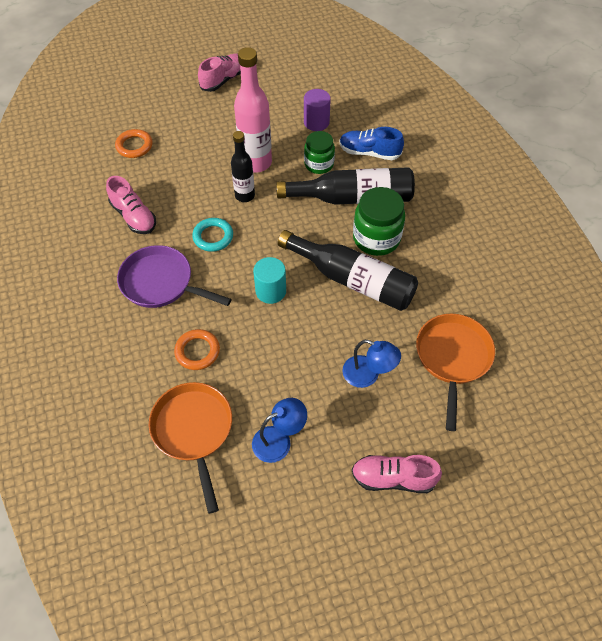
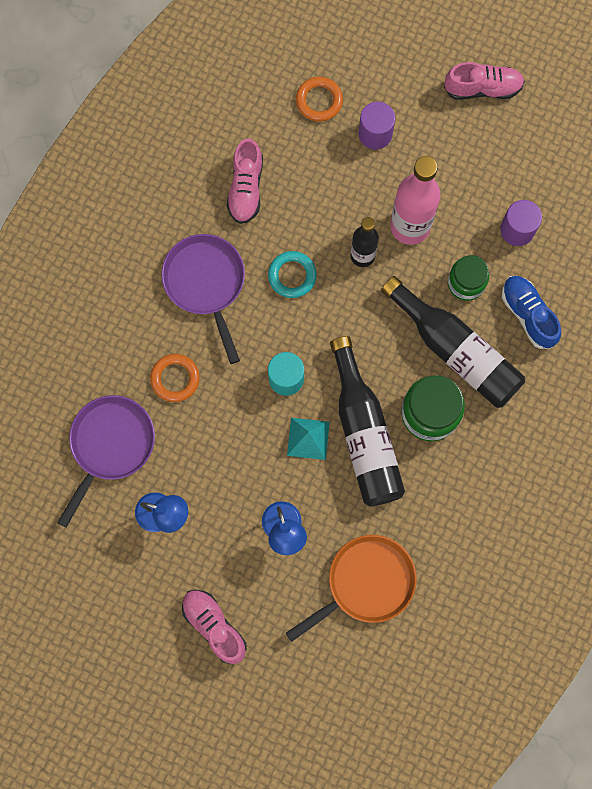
camera: 45 degrees right, 20 degrees up
(186, 137) = (375, 134): none -> purple cylinder
(194, 431) = (110, 445): orange pan -> purple pan
(322, 311) = (308, 438): none -> turquoise pyramid

